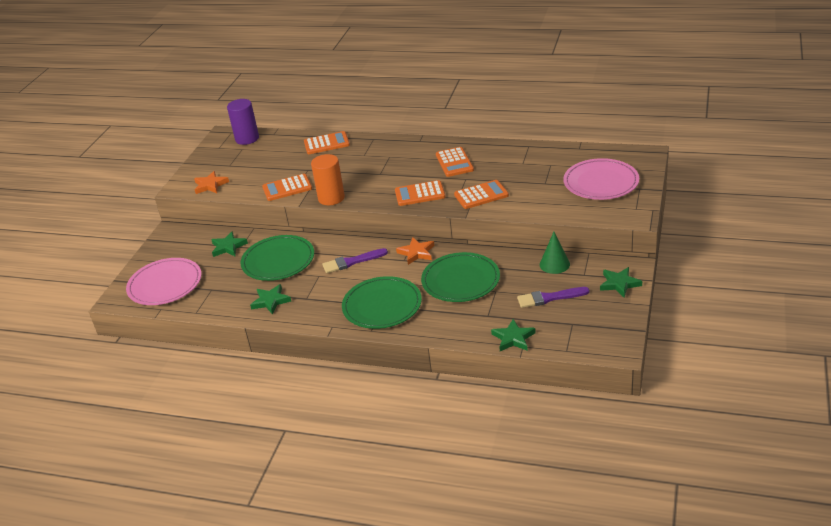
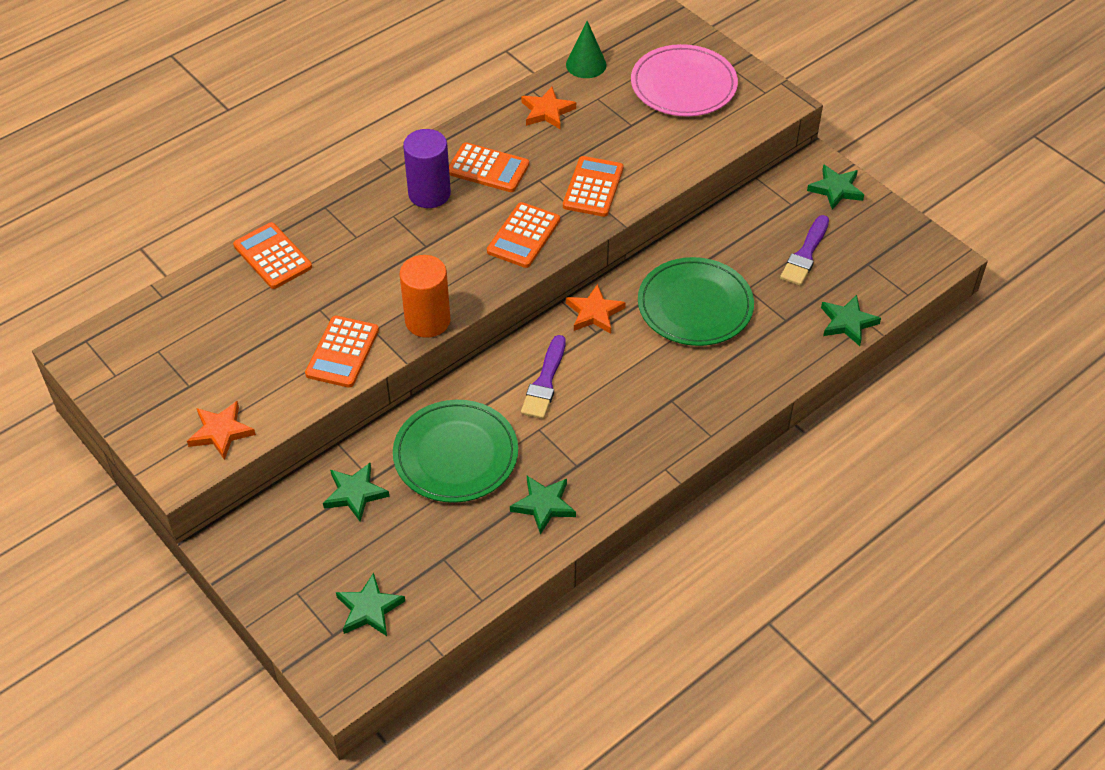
camera: 60 degrees left, 15 degrees up
(165, 284) = (369, 609): pink plate -> green star
(247, 139) = (134, 331): purple cylinder -> purple cylinder (429, 194)
(326, 143) = (272, 256): orange calculator -> orange calculator turned 60 degrees counterclockwise
(382, 305) = (671, 400): green plate -> none
(519, 157) = (547, 111): none -> orange star
(554, 264) = (748, 214): green cone -> green cone (586, 64)

